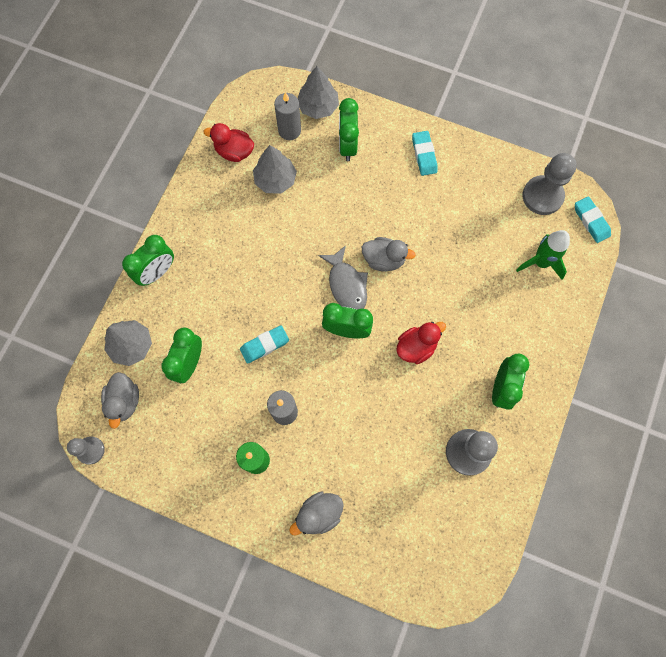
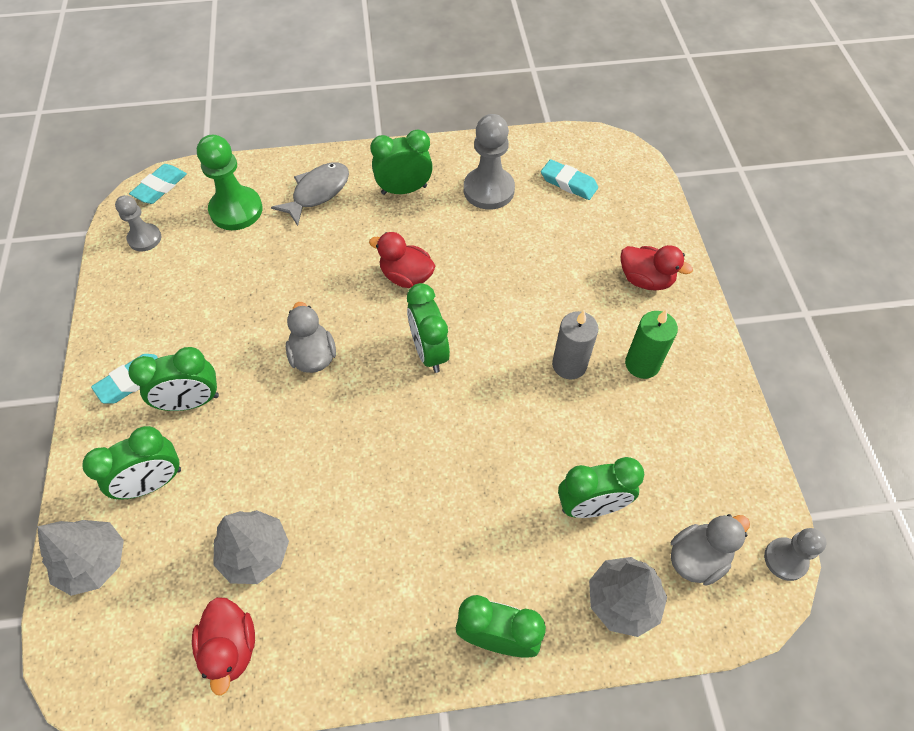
camera: 120 degrees left, 15 degrees down
(264, 345) = (507, 429): turquoise eraser -> turquoise eraser (568, 183)
(289, 130) = (155, 581): grey candle -> none
(319, 514) = (645, 280): grey duck -> red duck
(346, 285) = (370, 380): grey fish -> grey fish (317, 192)
(390, 181) = (191, 402): none -> green clock
(540, 262) = (236, 210): green rocket -> green pawn
(542, 196) = (145, 238): grey pawn -> grey pawn, size x0.61

